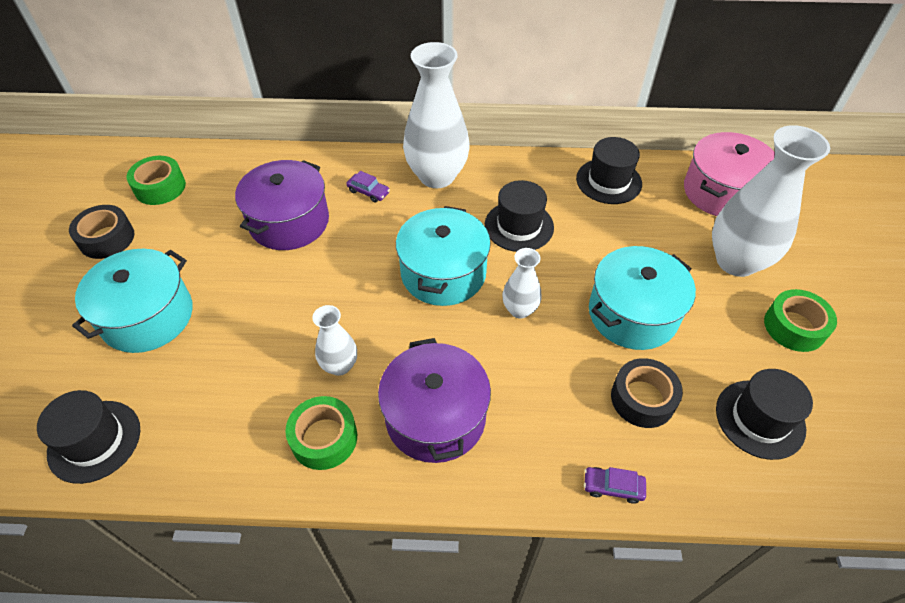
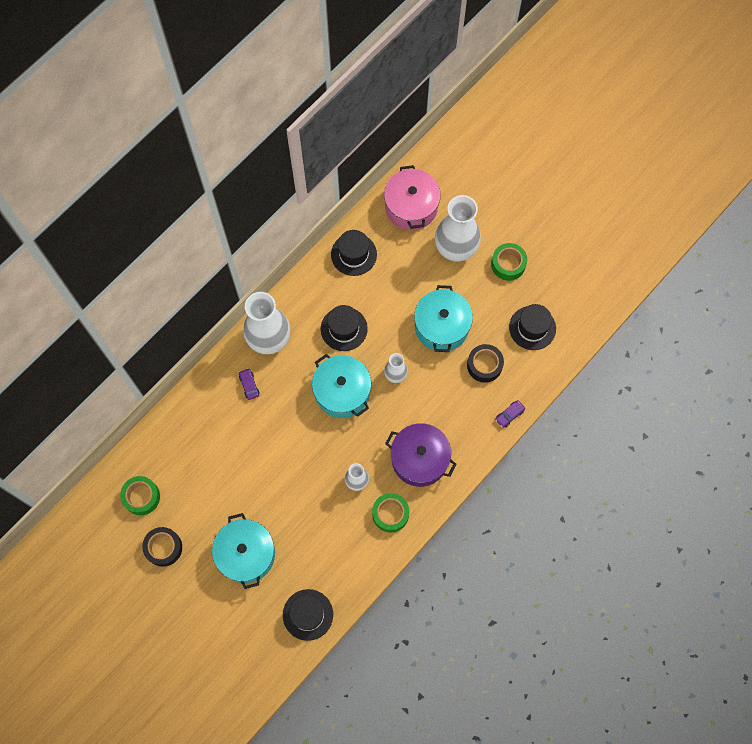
camera: 50 degrees left, 20 degrees up
(289, 222) = (236, 443): purple pot -> none
(368, 192) = (249, 385): purple car -> purple car turned 90 degrees counterclockwise

